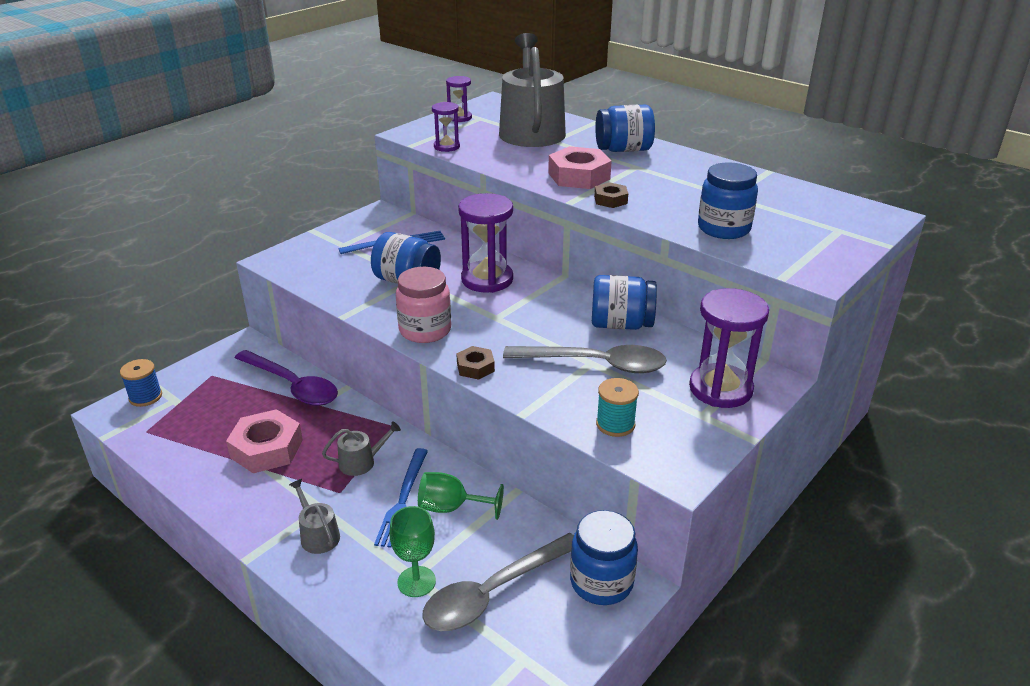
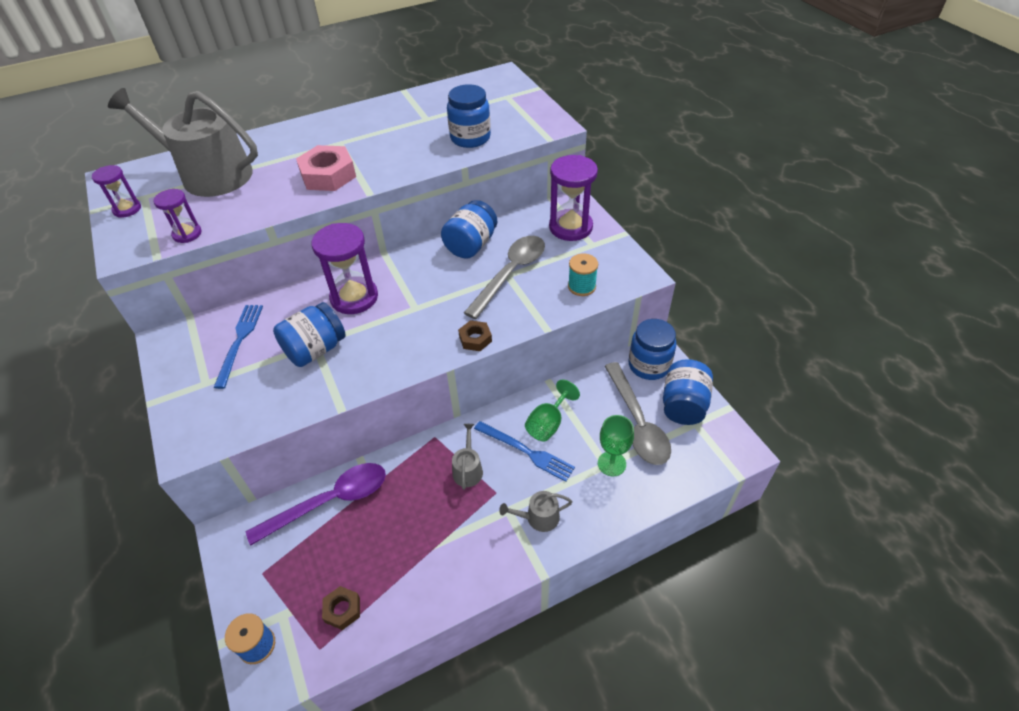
camera: 65 degrees left, 15 degrees up
(266, 449) = (411, 538): pink nut -> none
(425, 330) = (403, 356): pink jar -> none
(610, 200) = (384, 172): brown nut -> brown nut (342, 610)
(623, 150) = (303, 139): blue jar -> blue jar (683, 405)

